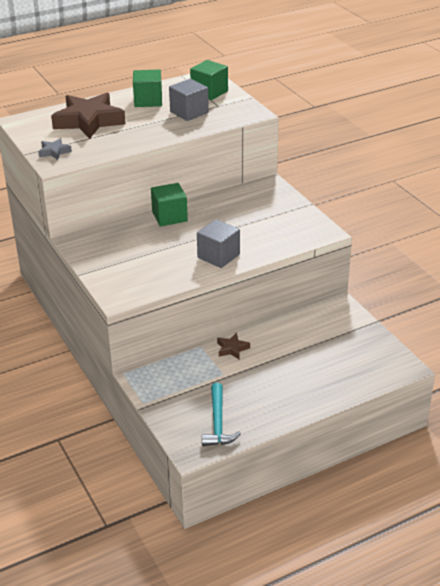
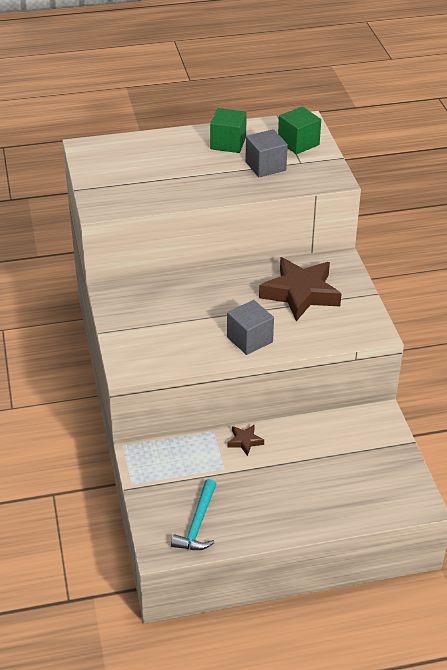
camera: 15 degrees right, 5 degrees up
(54, 152) = (105, 193): grey star -> none
(89, 121) = (155, 159): brown star -> brown star (300, 293)
(169, 216) = (217, 280): green cube -> none

